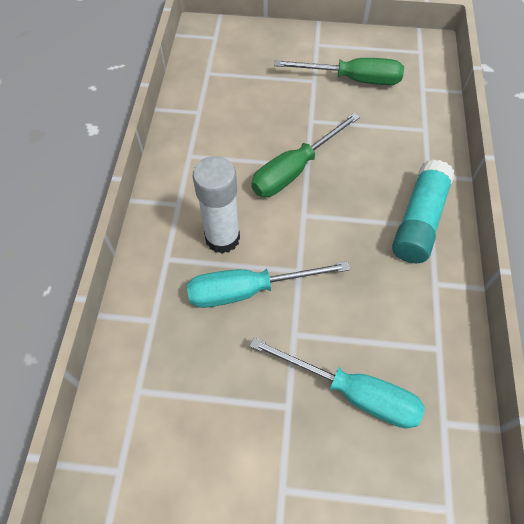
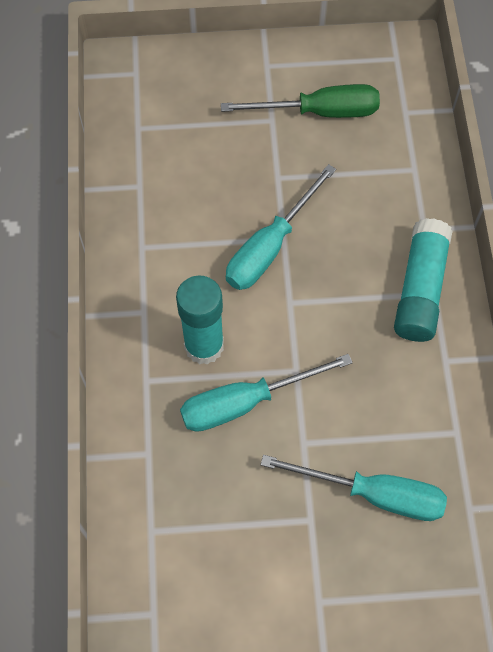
camera: 10 degrees left, 5 degrees up
(222, 238) = (204, 346): white glue stick -> turquoise glue stick
(294, 169) = (270, 246): green screwdriver -> turquoise screwdriver

